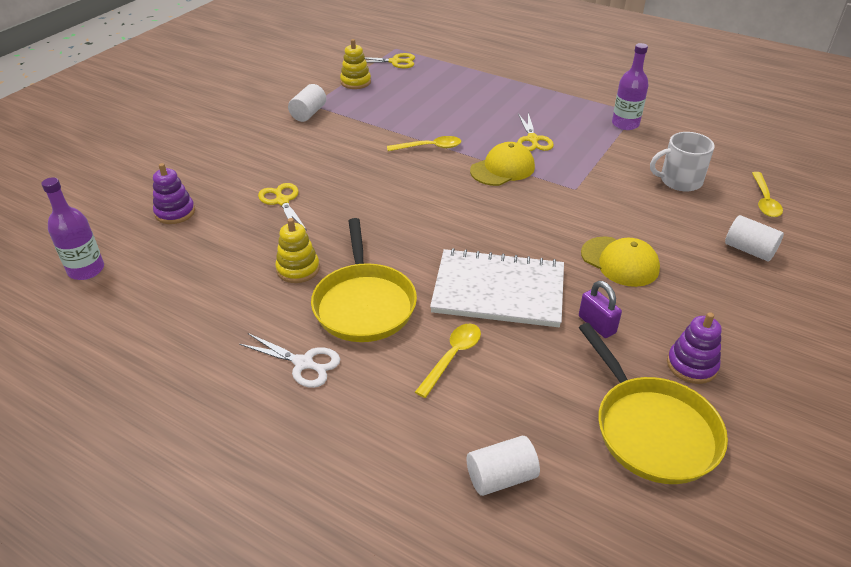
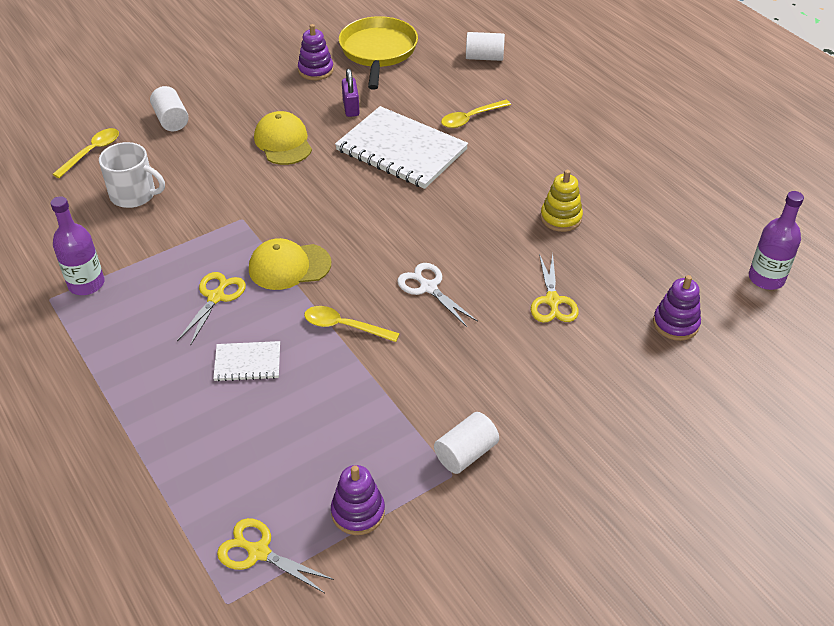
camera: 155 degrees left, 5 degrees up
(304, 363) = (580, 144): white scissors -> white scissors (428, 287)
(355, 82) = (358, 512): yellow stacking toy -> purple stacking toy
(364, 304) = (516, 172): yellow pan -> none
(474, 116) = (247, 363): none -> white notebook

